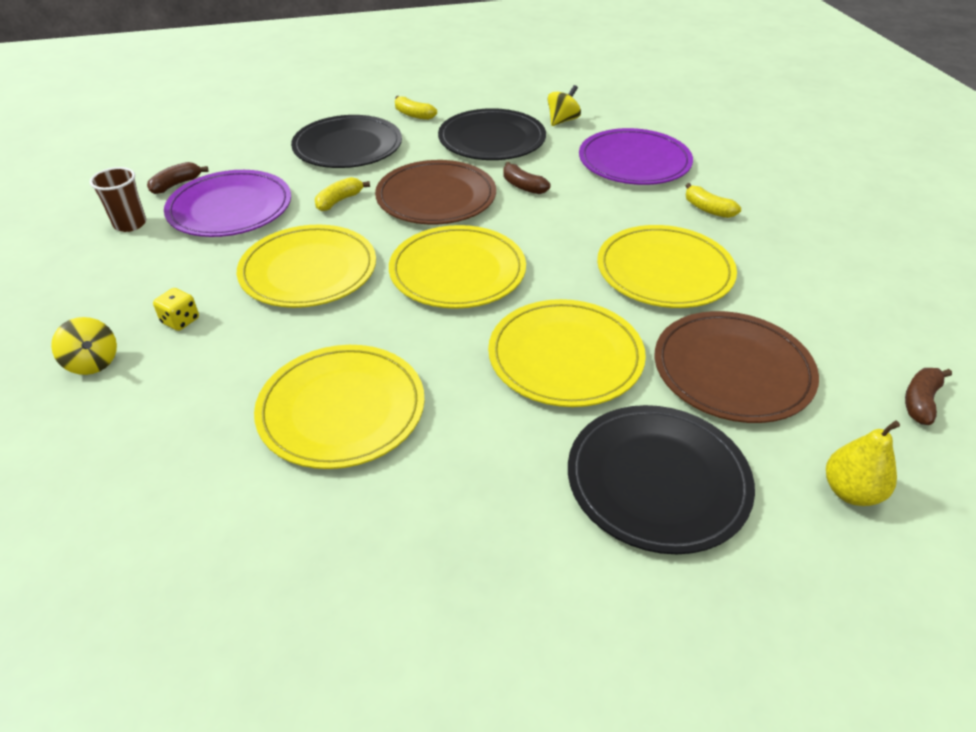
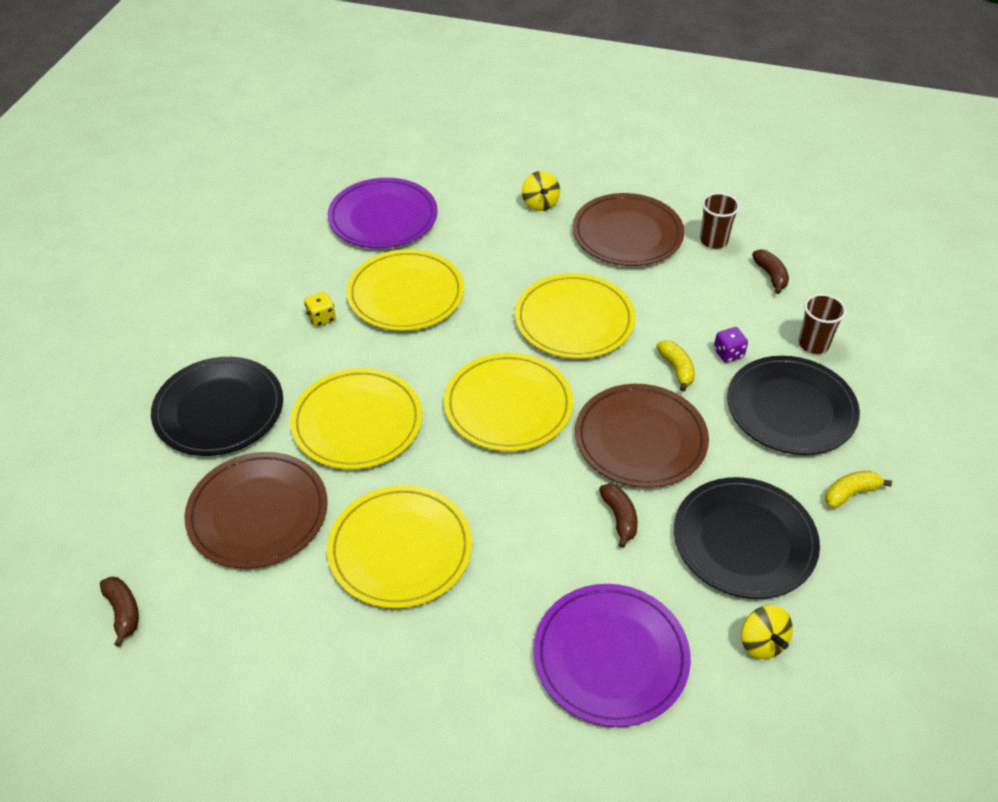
camera: 120 degrees right, 5 degrees up
(93, 363) = (540, 203): yellow spinning top -> yellow spinning top turned 90 degrees counterclockwise
(138, 278) = (627, 234): none -> brown plate
(180, 321) = (557, 245): yellow dice -> yellow dice (321, 318)
(230, 208) = (706, 299): purple plate -> purple plate (383, 217)
(263, 151) = (813, 344): none -> brown cup
(301, 182) = (728, 353): none -> purple dice
(523, 186) = (619, 518): brown banana -> brown banana turned 90 degrees clockwise
(708, 209) = (467, 661): yellow banana -> none
(851, 492) = (117, 500): yellow pear -> none

